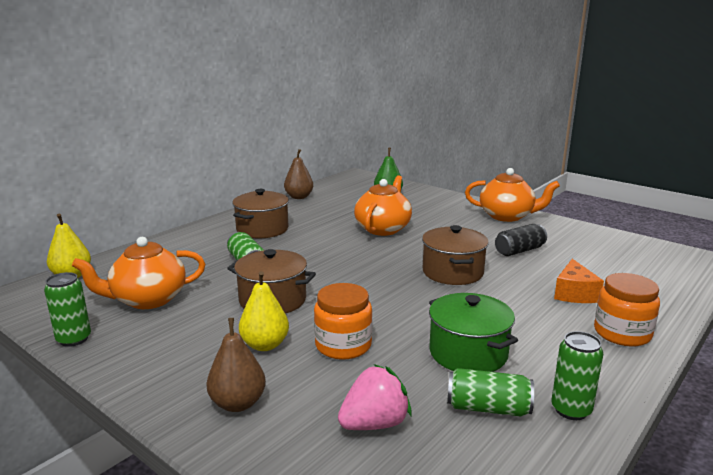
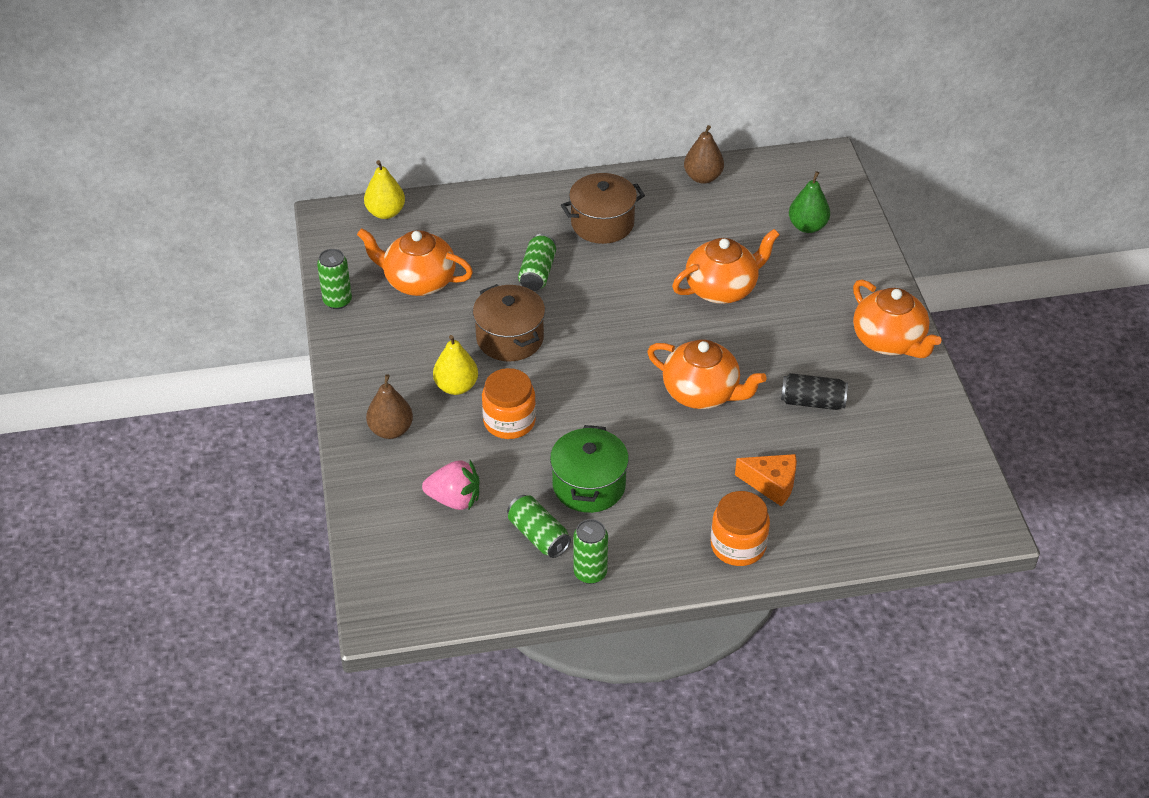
camera: 40 degrees right, 25 degrees up
(452, 272) = (702, 393): brown pot -> orange teapot
(574, 293) = (771, 484): orange cheese -> orange cheese turned 120 degrees counterclockwise

